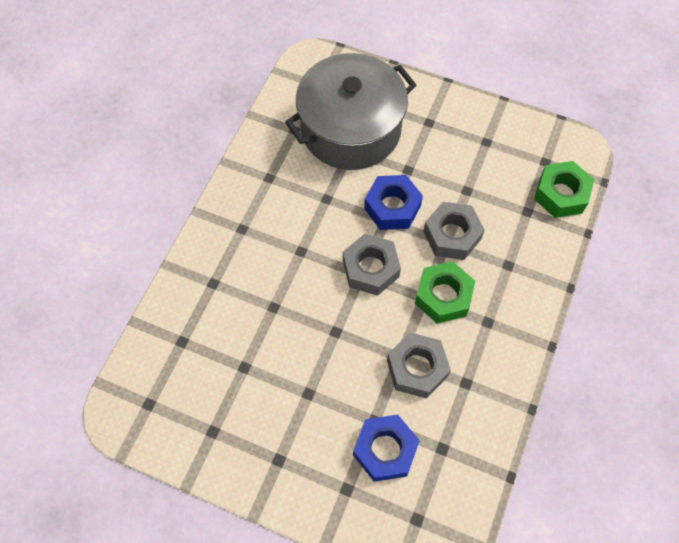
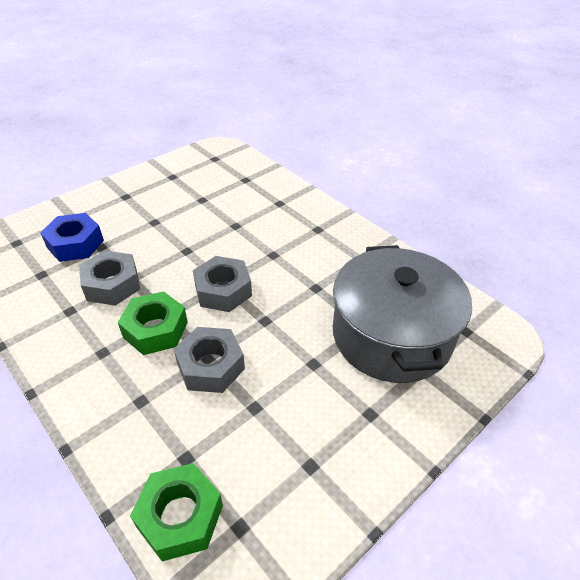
camera: 115 degrees right, 20 degrees down
(392, 207) = (276, 331): blue nut -> none

